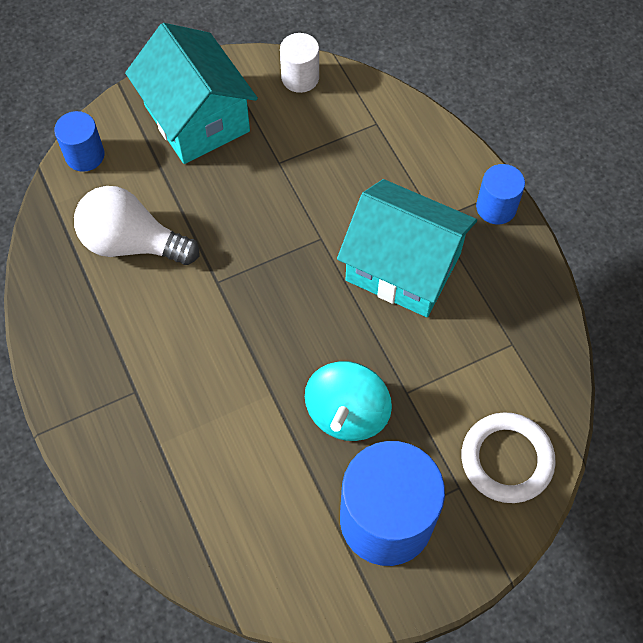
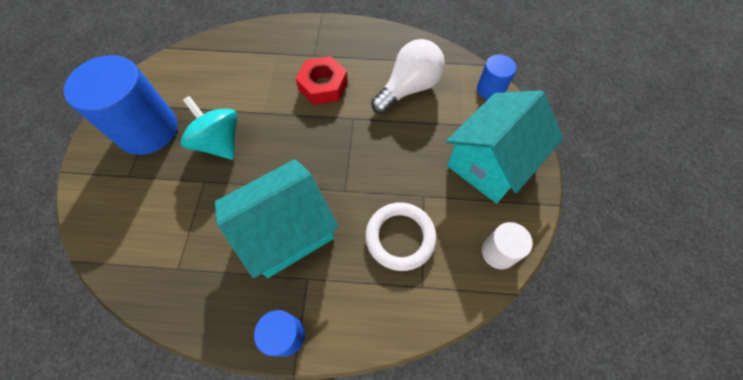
camera: 120 degrees right, 0 degrees up
(185, 346) = (323, 86): none -> red nut
(197, 118) = (491, 162): turquoise house -> turquoise house turned 45 degrees counterclockwise
(506, 459) = (116, 213): white ring -> white ring (400, 237)

